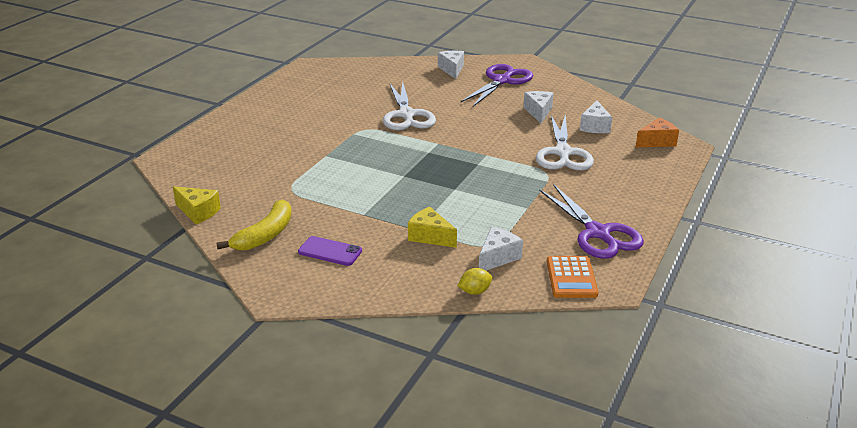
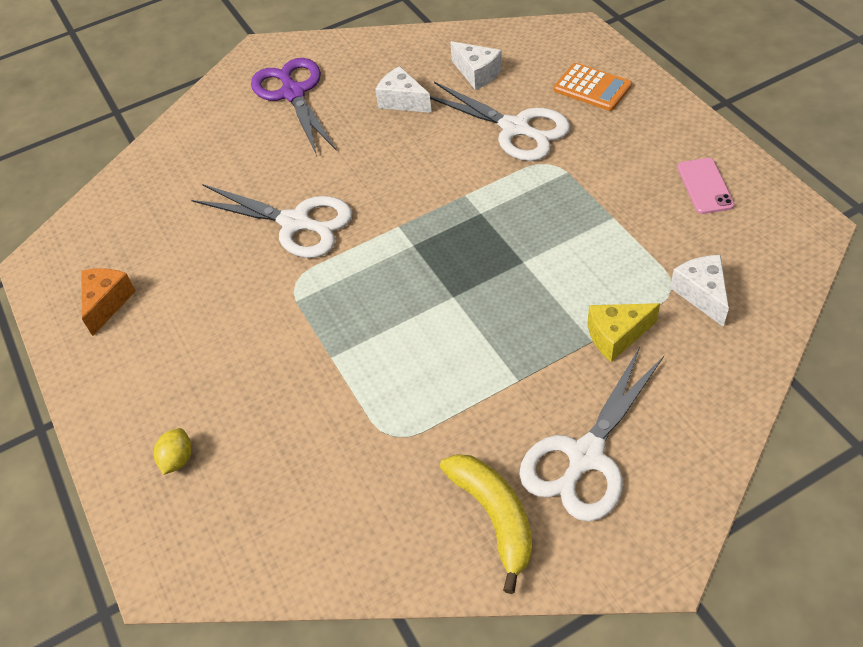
camera: 50 degrees left, 20 degrees up
(198, 212) = (370, 581): yellow cheese -> none
(330, 251) = (585, 456): purple phone -> white scissors
(452, 70) = (215, 123): white cheese -> none
(474, 291) = (760, 348): yellow lemon -> yellow lemon (178, 459)
(571, 278) = (778, 251): orange calculator -> orange calculator (592, 88)
(597, 233) = (704, 186): purple scissors -> pink phone
(657, 142) = (551, 45): orange cheese -> orange cheese (107, 303)

